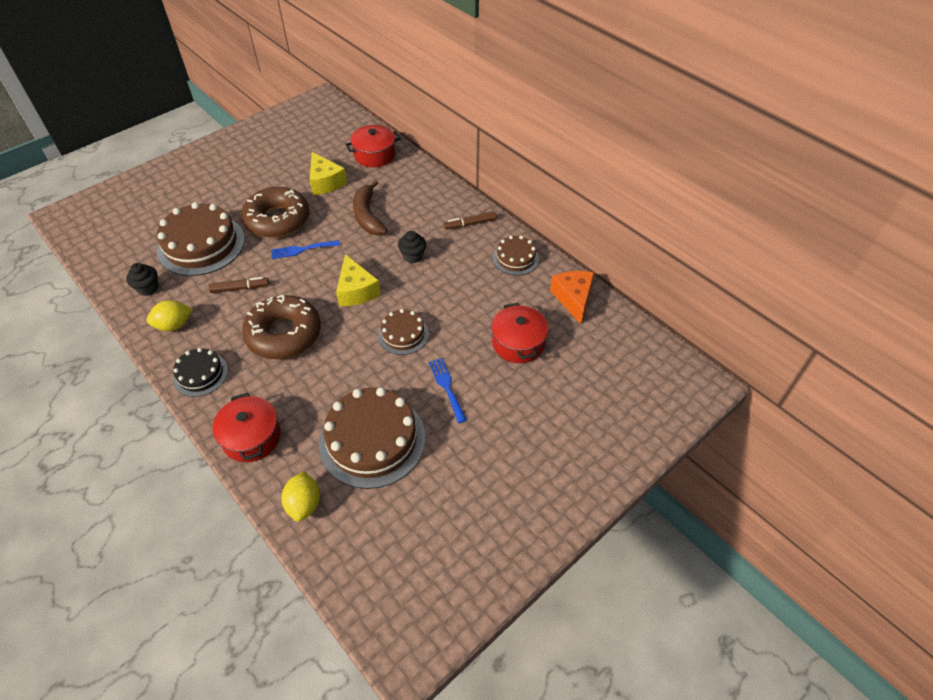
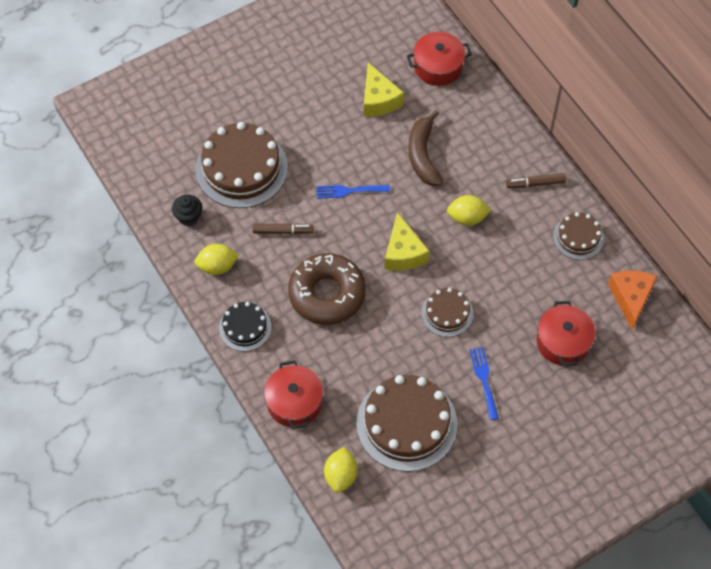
camera: 10 degrees right, 10 degrees up
(277, 220) = (323, 146): brown donut -> none
(413, 256) = (467, 218): black cupcake -> yellow lemon

